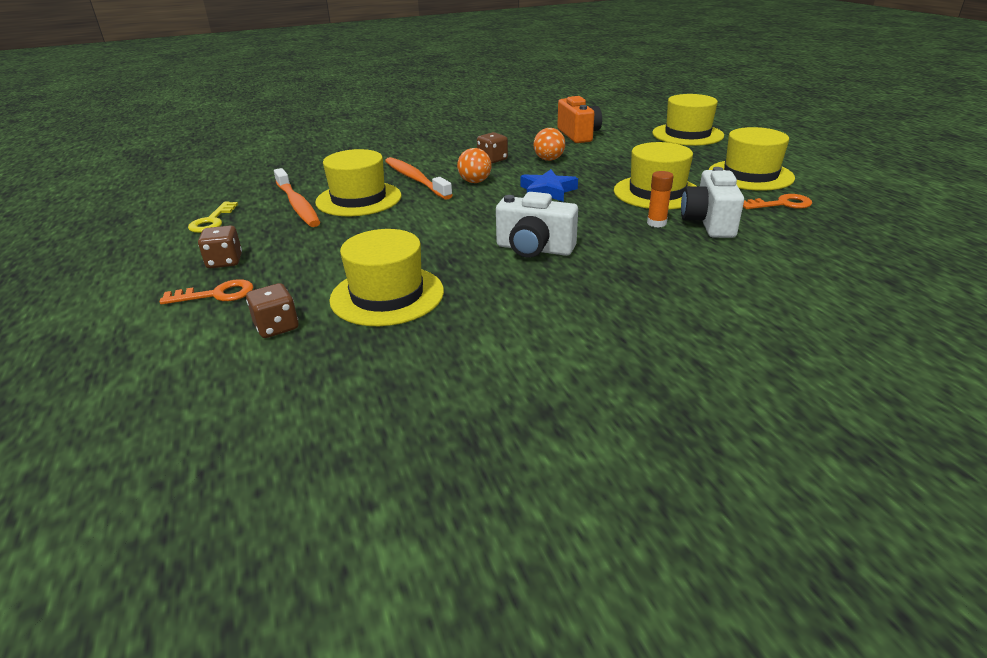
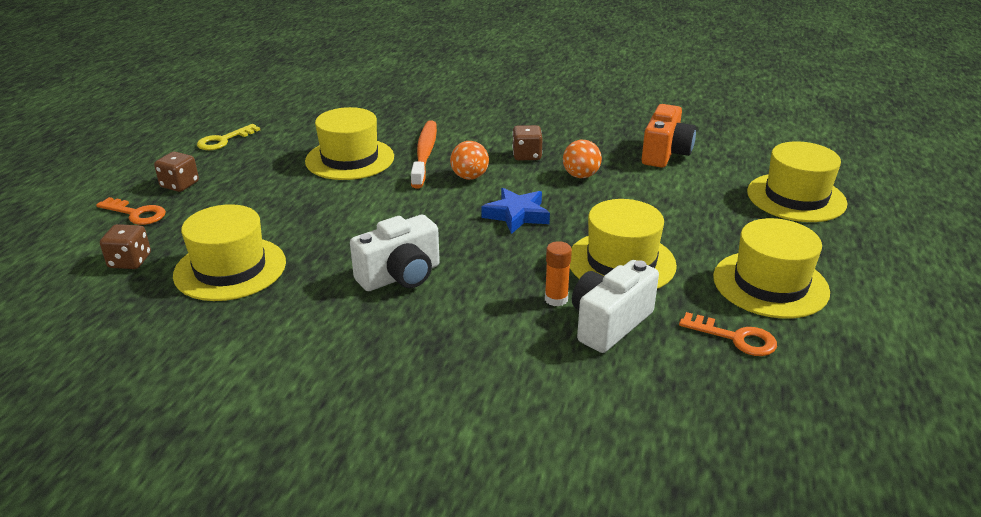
camera: 35 degrees right, 0 degrees up
(297, 205) = (299, 147): orange toothbrush -> none
(534, 249) = (400, 276): white camera -> white camera turned 90 degrees counterclockwise

